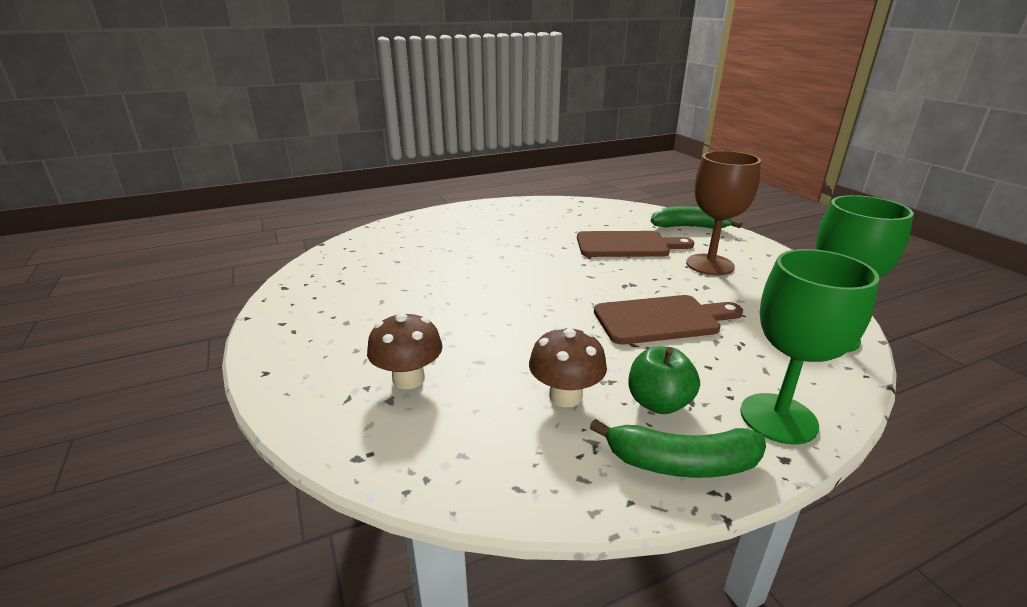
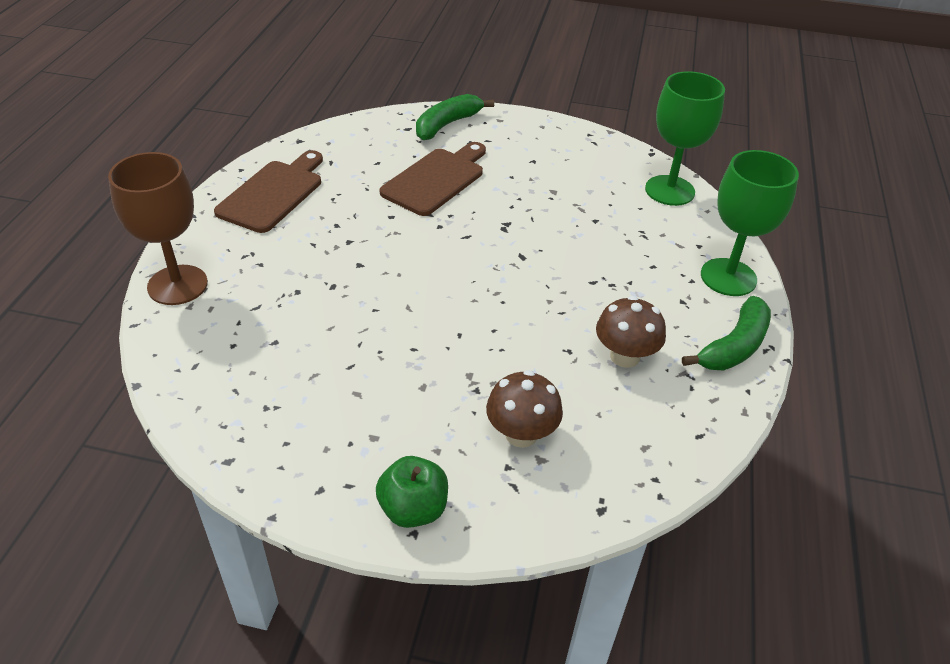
camera: 55 degrees left, 15 degrees up
(658, 403) = (671, 317): green apple -> green apple (413, 509)
(662, 319) = (576, 245): brown cutting board -> brown cutting board (273, 193)
(710, 265) = (524, 164): brown goblet -> brown goblet (177, 285)

